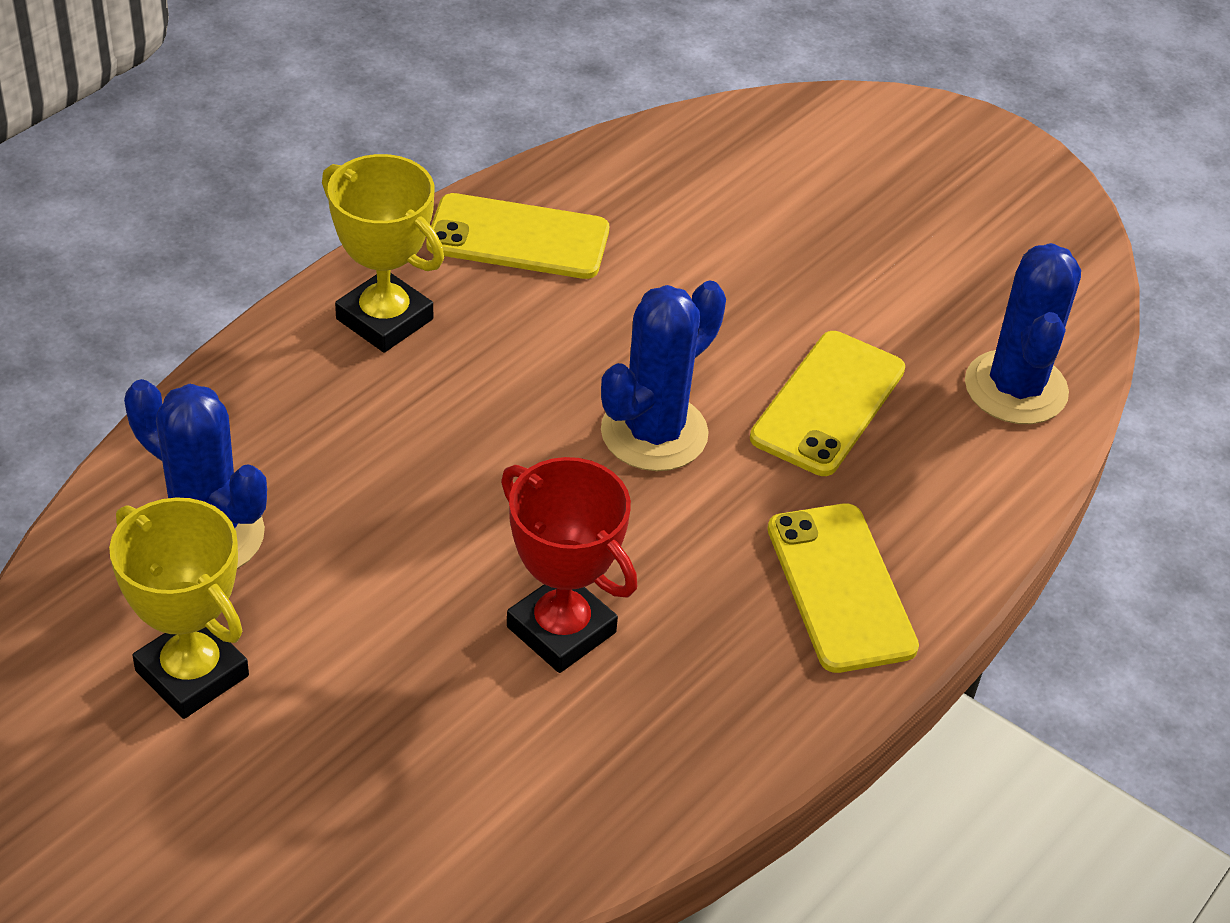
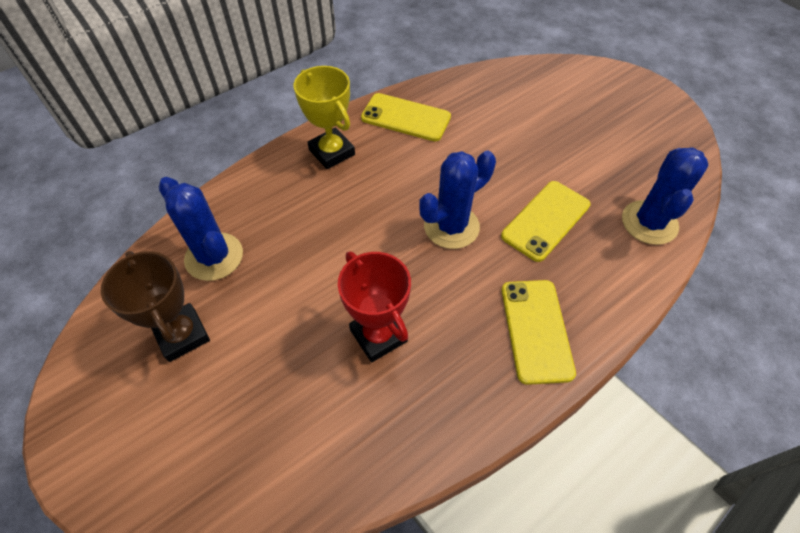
camera: 15 degrees right, 10 degrees up
(192, 673) = (182, 335): yellow trophy -> brown trophy

